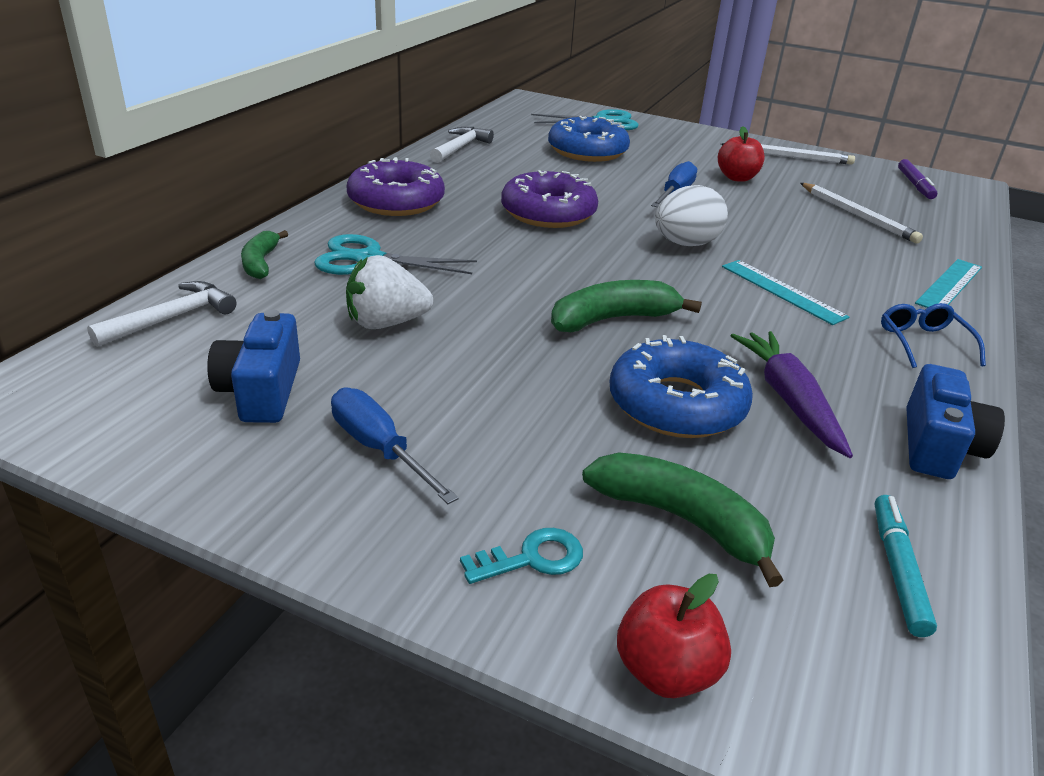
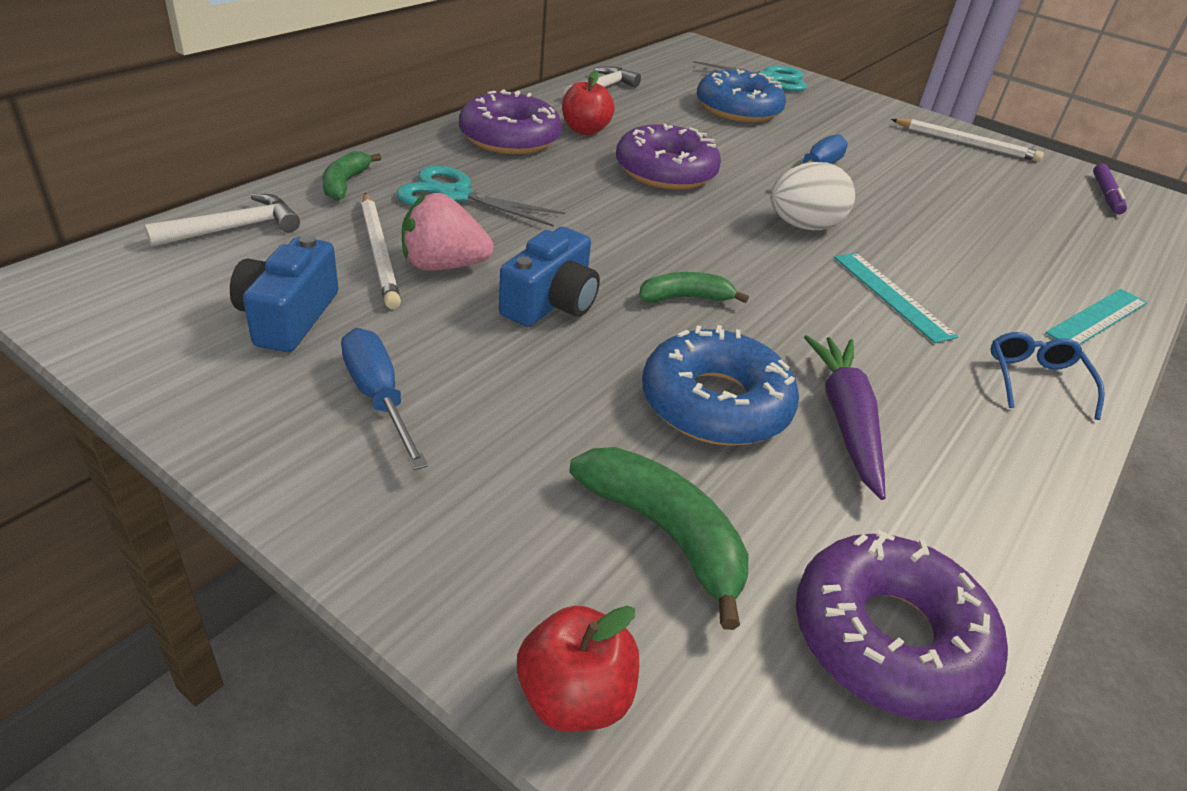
camera: 10 degrees right, 5 degrees up
(386, 323) = (443, 265): white strawberry -> pink strawberry
(532, 558) = (485, 544): turquoise key -> none
(612, 319) = (685, 298): green banana -> green banana, size x0.64
(737, 178) = (895, 160): red apple -> red apple (585, 130)
(858, 215) = (1020, 221): white pencil -> white pencil (379, 252)
(898, 570) = (889, 638): turquoise marker -> purple donut
(938, 446) = (1000, 504): blue camera -> blue camera (551, 303)

